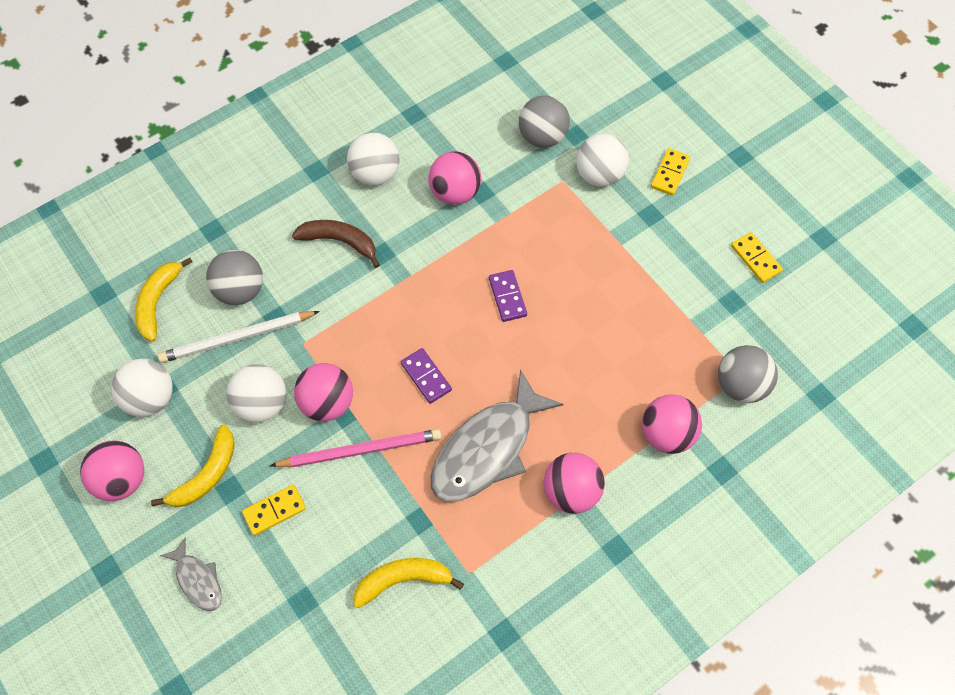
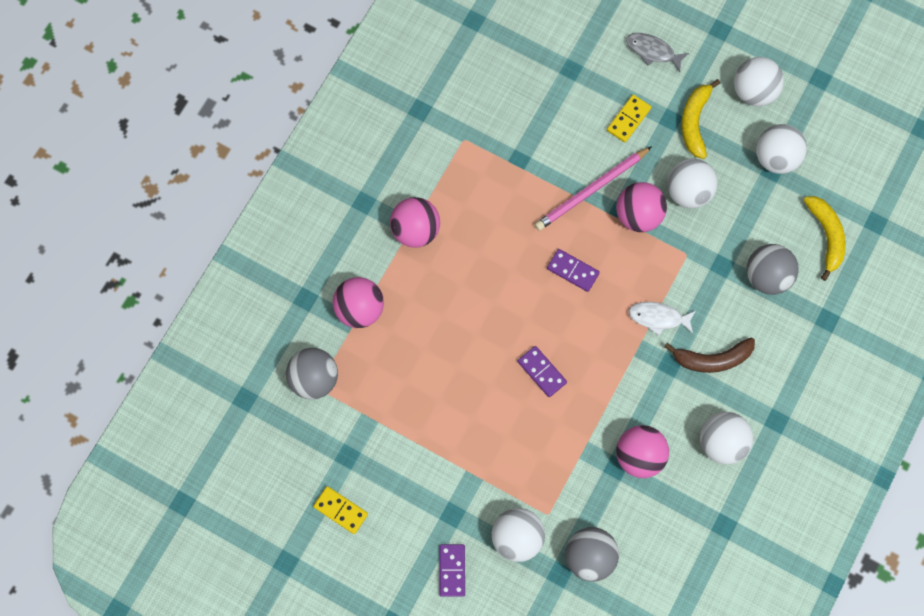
camera: 155 degrees right, 10 degrees up
(122, 479) = (753, 91): pink ball -> white ball
(237, 338) = (742, 234): white pencil -> none
(367, 297) = (658, 317): none -> white fish
(403, 580) = (508, 114): yellow banana -> none
(487, 448) = (495, 235): grey fish -> none
(670, 173) = (452, 570): yellow domino -> purple domino

